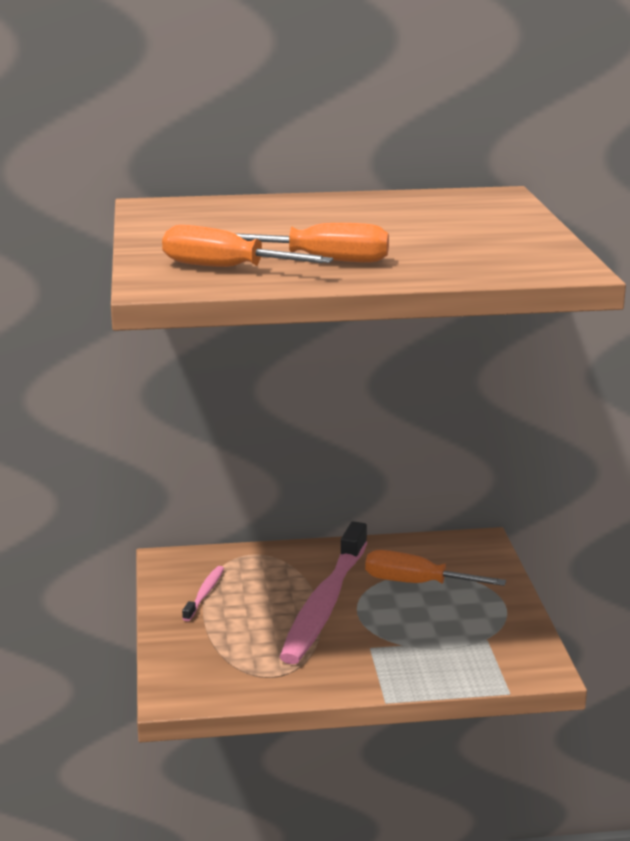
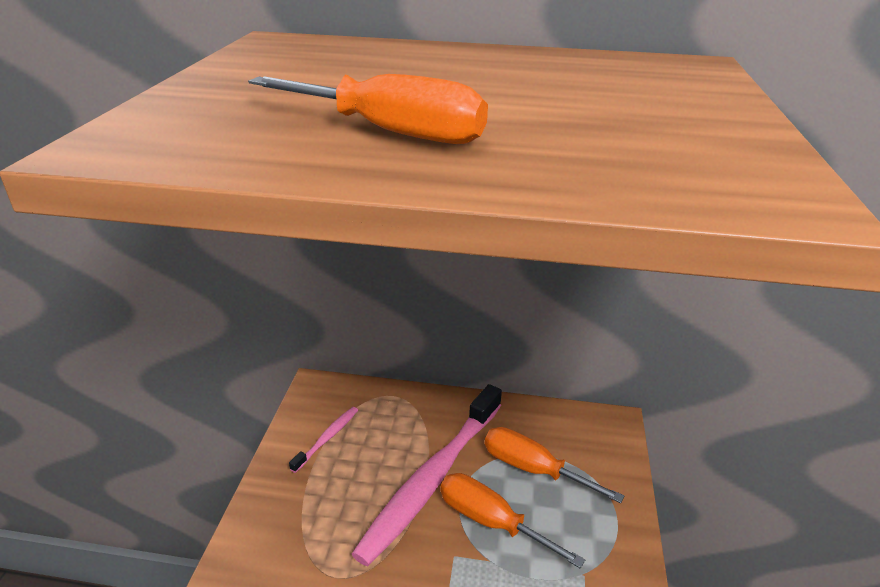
camera: 15 degrees right, 10 degrees up
(225, 268) = (240, 129): orange screwdriver -> orange screwdriver (491, 521)

